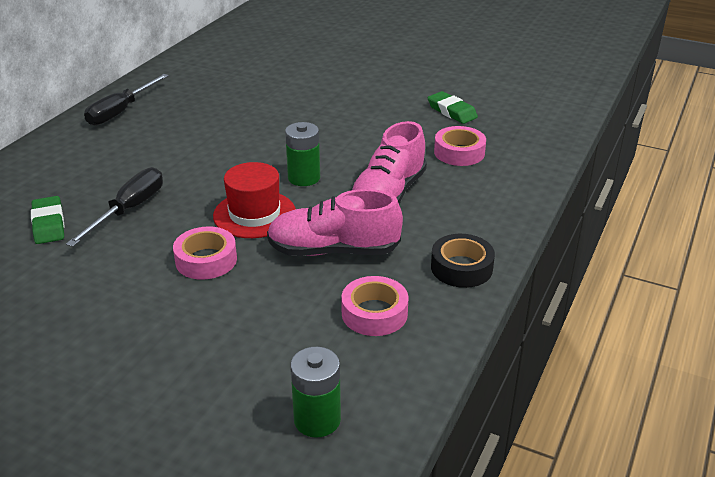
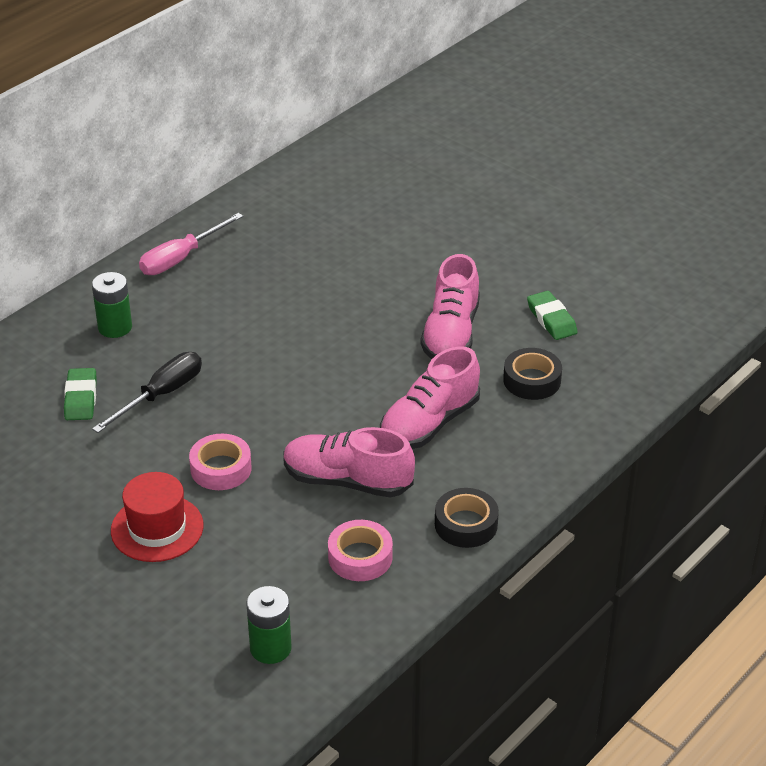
camera: 15 degrees right, 5 degrees up
(121, 111) = (181, 258): black screwdriver -> pink screwdriver
(254, 214) = (283, 423): red hat -> red hat (157, 528)
(304, 178) = (349, 385): green battery -> green battery (115, 327)
(375, 131) = (451, 333): none -> pink shoe
(459, 152) = (532, 380): pink tape -> black tape

